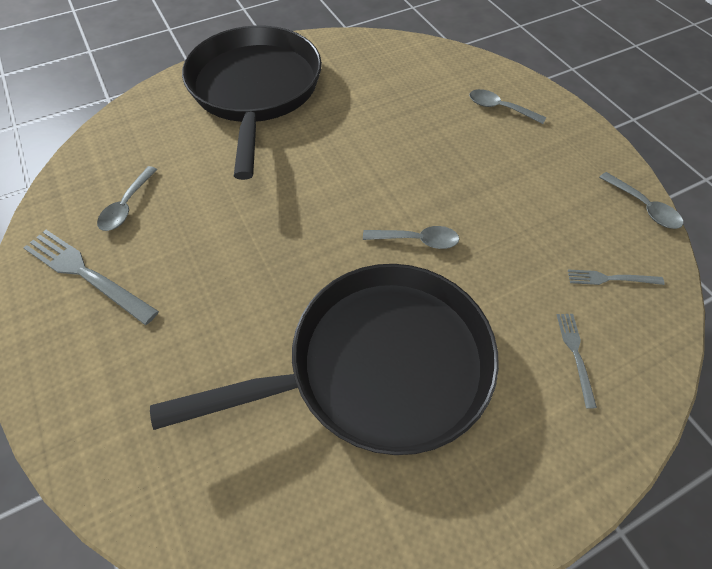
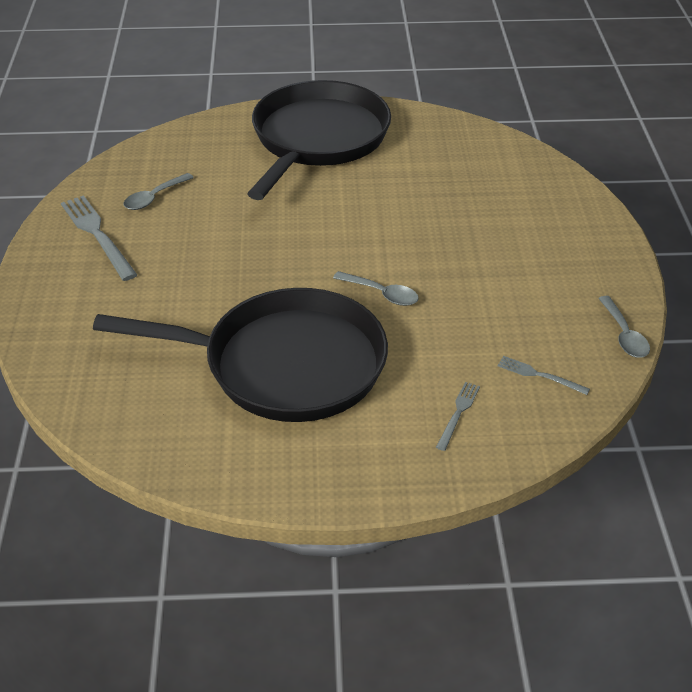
camera: 25 degrees right, 15 degrees down
(500, 108) = (547, 216): grey spoon -> none

